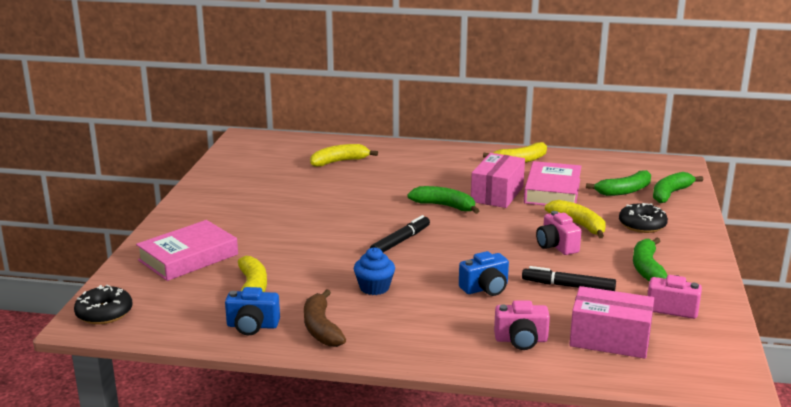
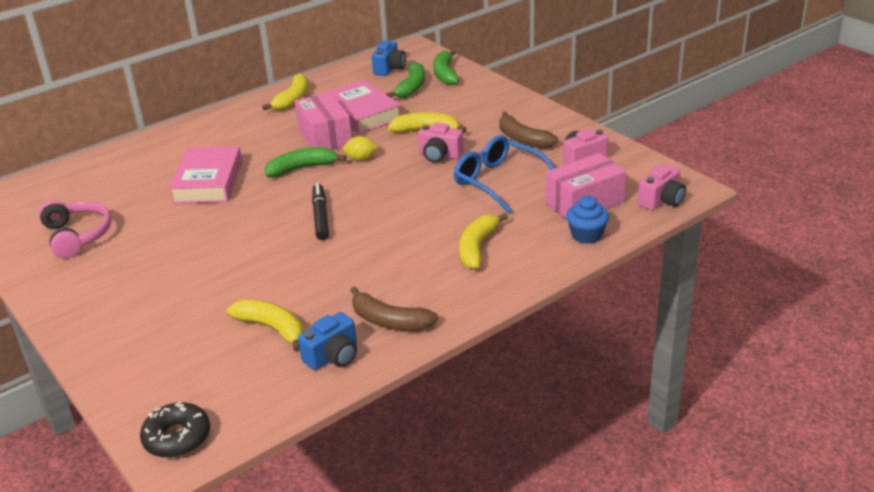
camera: 45 degrees left, 10 degrees up
(188, 257) = (158, 341): pink book -> pink book (208, 182)
(254, 179) = (77, 236): none -> pink headphones
(339, 161) = (133, 177): yellow banana -> yellow banana (477, 248)
(374, 288) = (370, 265): blue cupcake -> blue cupcake (586, 235)
(485, 288) = (449, 216): blue camera -> blue camera (389, 69)
(495, 220) = (361, 159): none -> yellow lemon
(521, 340) = (536, 238): pink camera -> pink camera (661, 201)
(568, 286) = (498, 181): black marker -> blue glasses
(642, 225) = (467, 108): black donut -> none
(647, 268) = (523, 139): green banana -> brown banana

